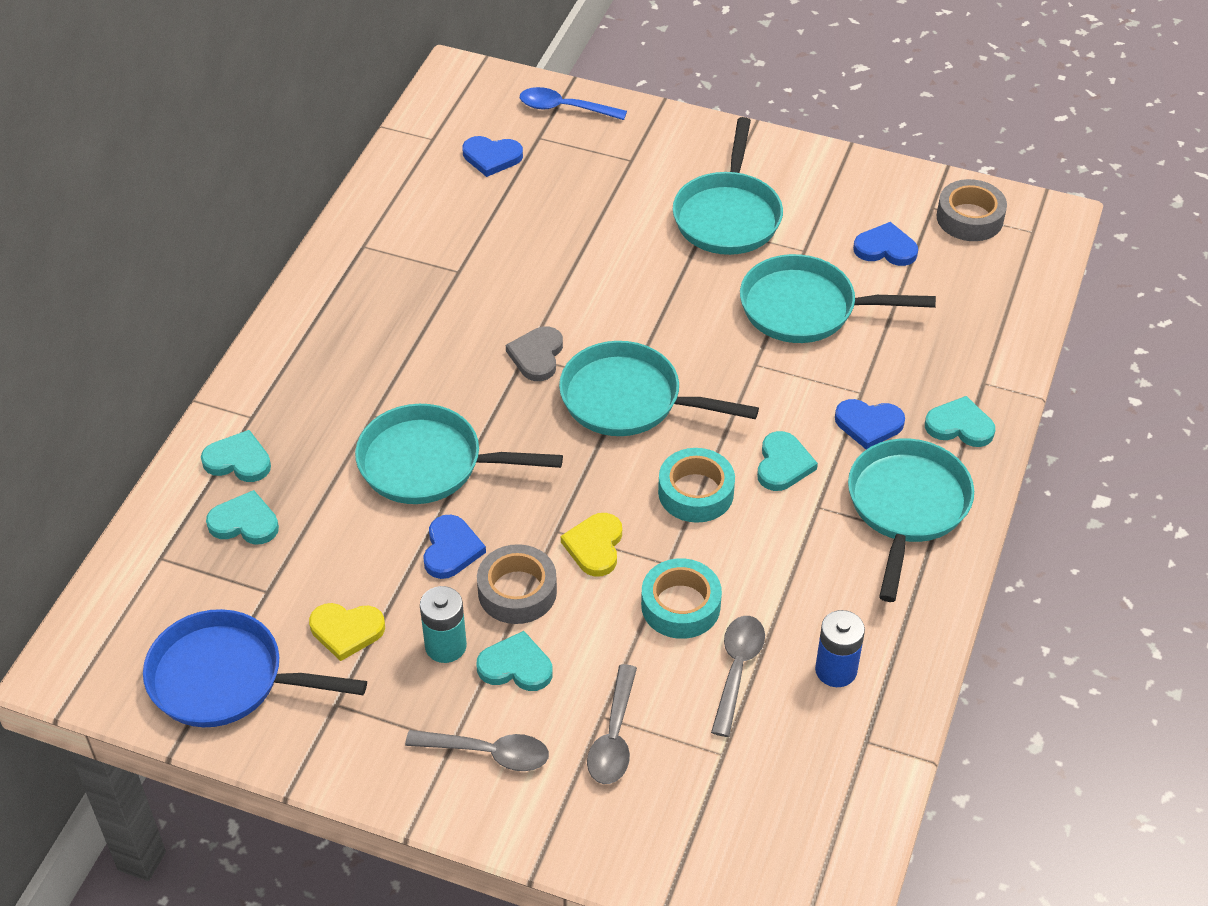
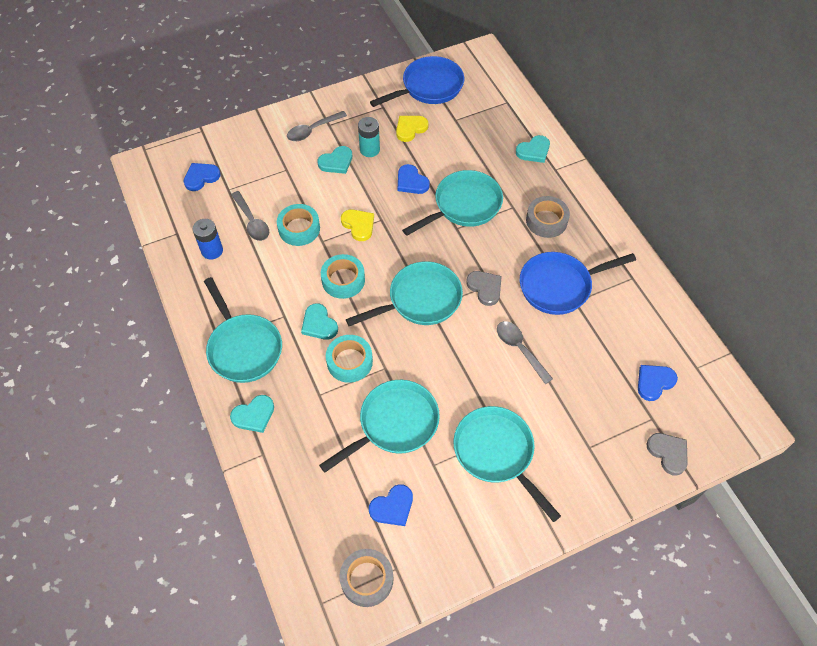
camera: 135 degrees right, 10 degrees up
(244, 522) = (497, 133): turquoise heart -> none
(452, 296) = (559, 286): none -> blue pan
(517, 591) = (367, 186): grey tape -> grey tape (546, 221)
(564, 108) = (668, 453): blue spoon -> grey heart
(614, 737) = (274, 166): grey spoon -> grey spoon (519, 349)
(789, 398) = (349, 361): none -> turquoise tape
(868, 424) = (299, 378): blue heart -> blue heart (201, 177)

